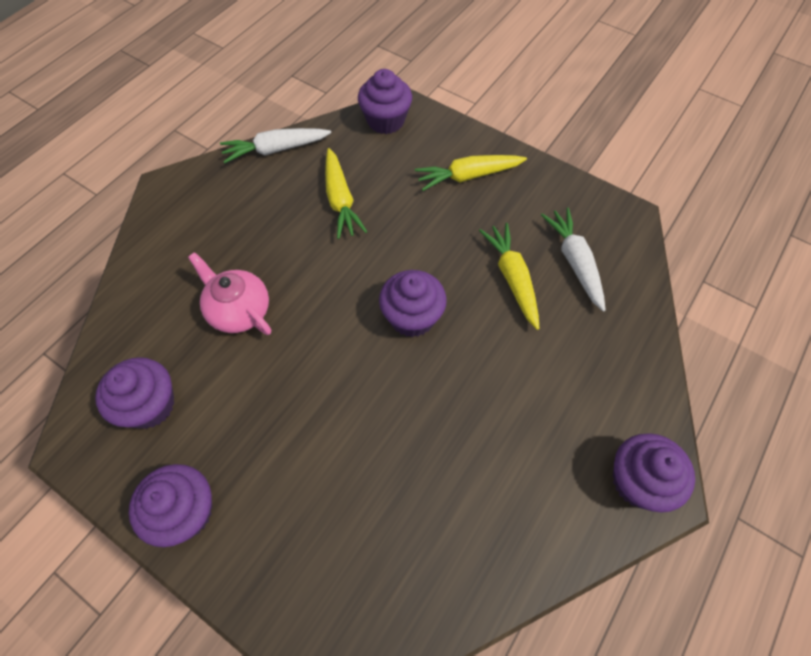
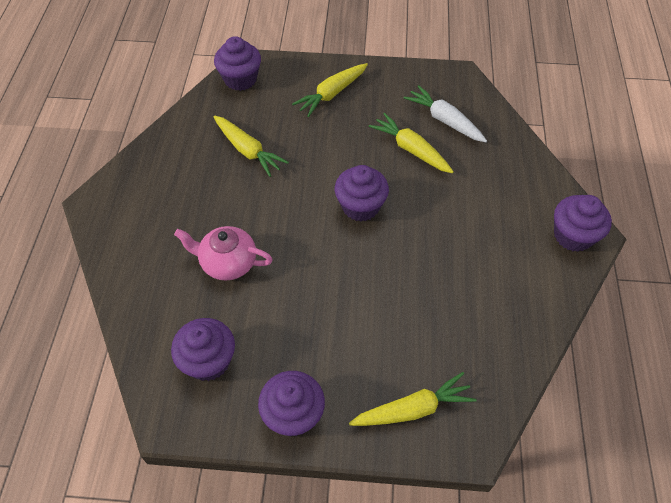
camera: 30 degrees left, 5 degrees down
(275, 150) = (167, 136): white carrot -> none
(307, 584) = (413, 409): none -> yellow carrot

